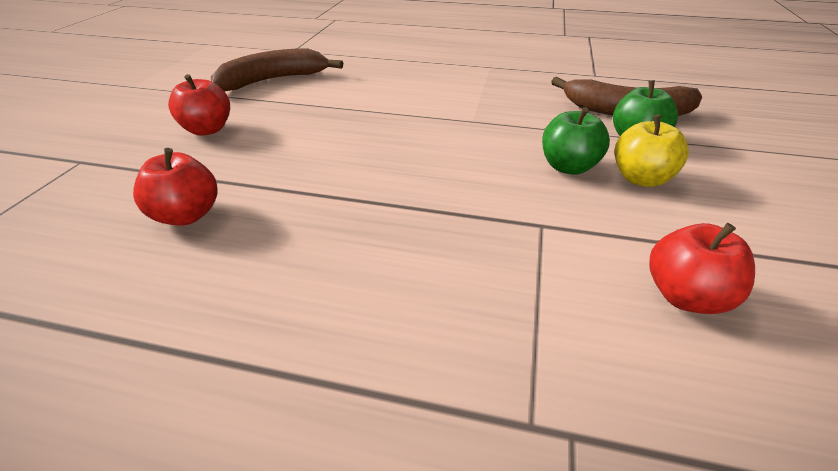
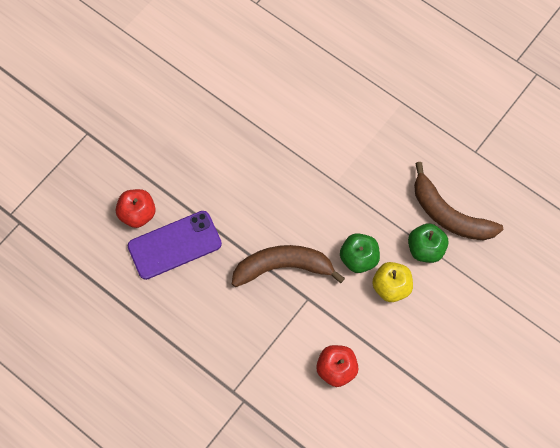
camera: 25 degrees right, 30 degrees up
(207, 129) = (163, 122): red apple -> none
(270, 231) = (174, 245): none -> purple phone
(273, 80) = (224, 60): brown banana -> brown banana (283, 267)

